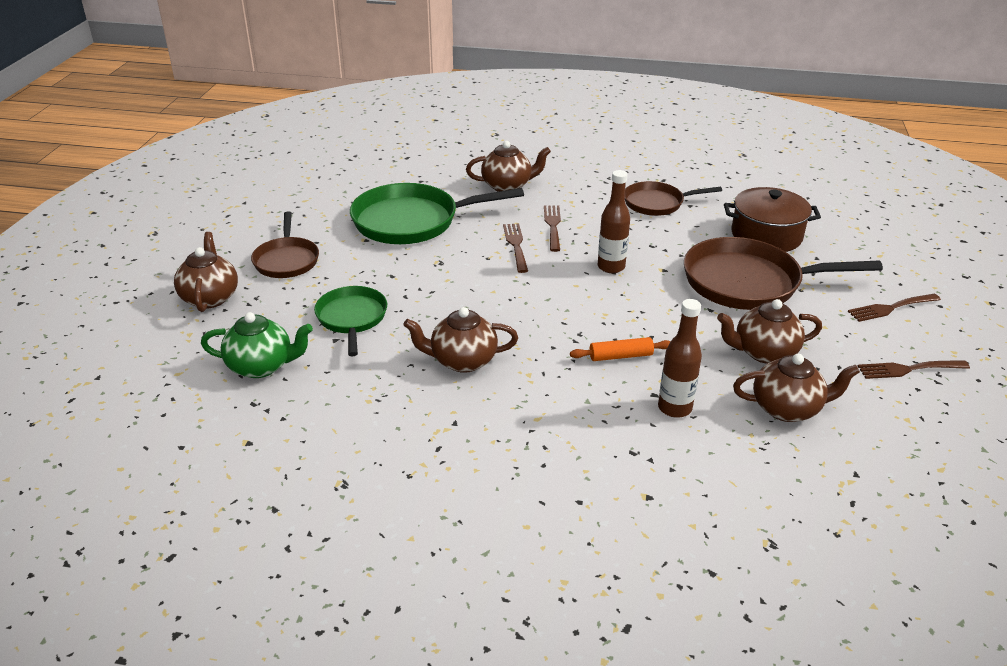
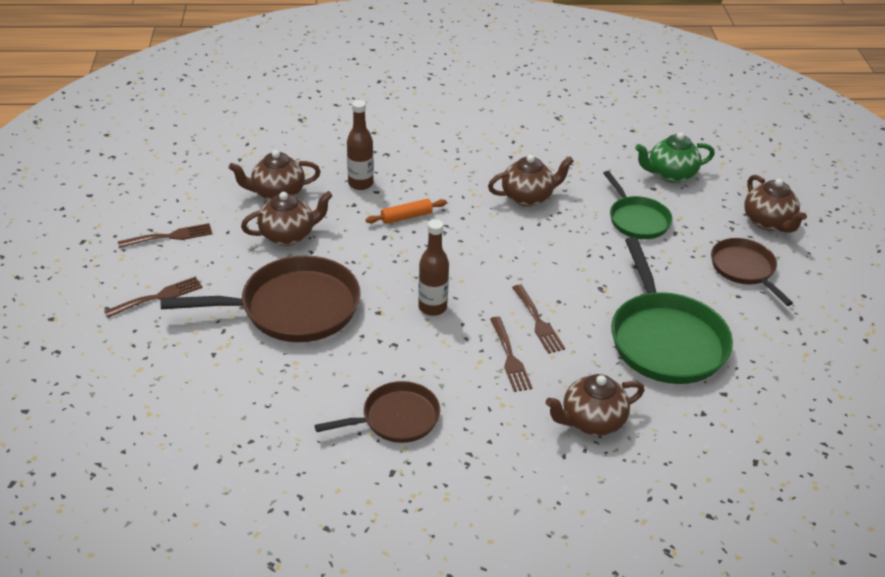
camera: 165 degrees right, 5 degrees up
(412, 221) = (665, 339): green pan -> green pan turned 105 degrees clockwise
(766, 235) = (264, 380): brown pot -> none

